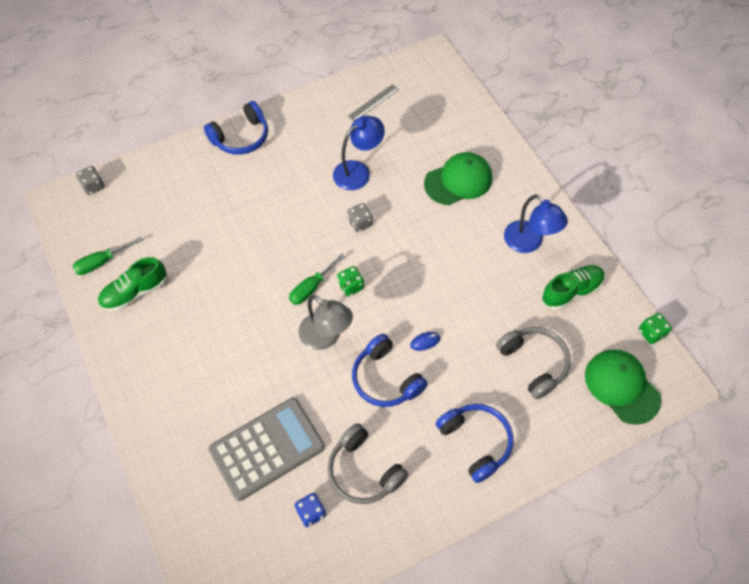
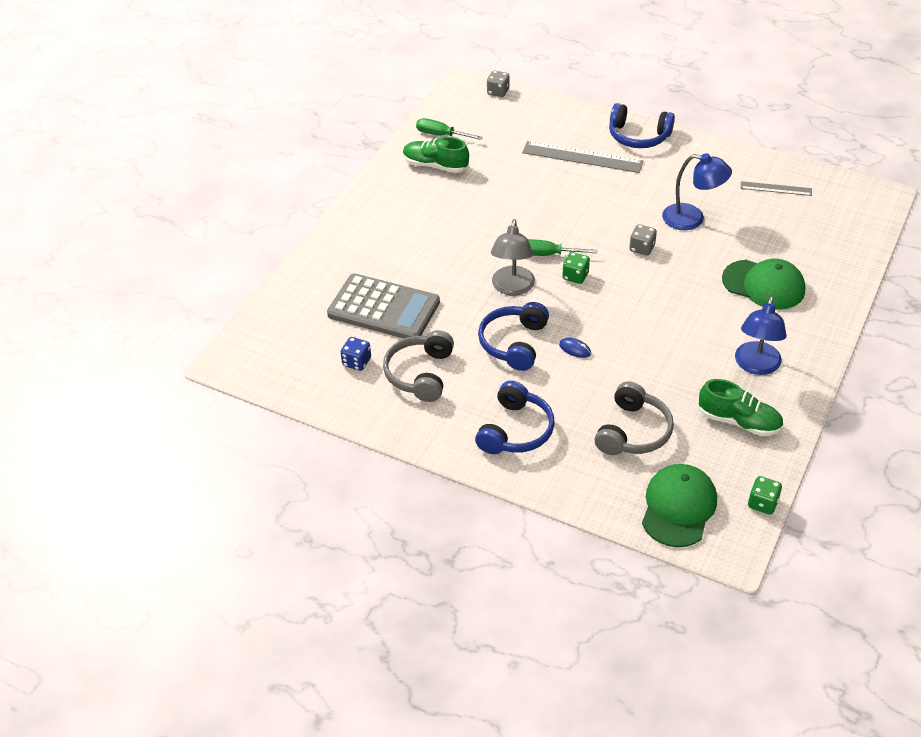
camera: 55 degrees right, 15 degrees down
(227, 187) = (582, 157): none -> grey ruler

